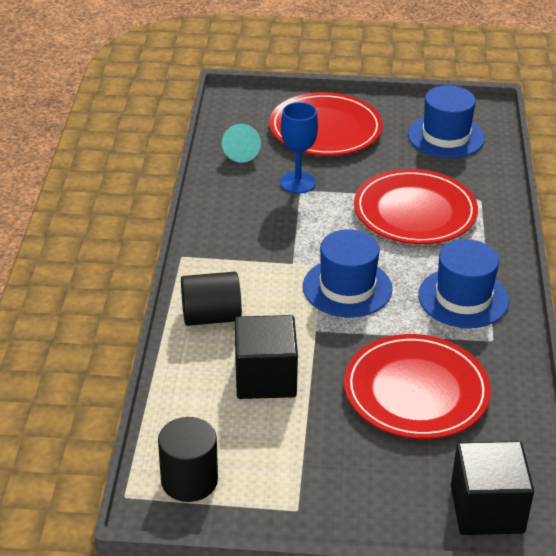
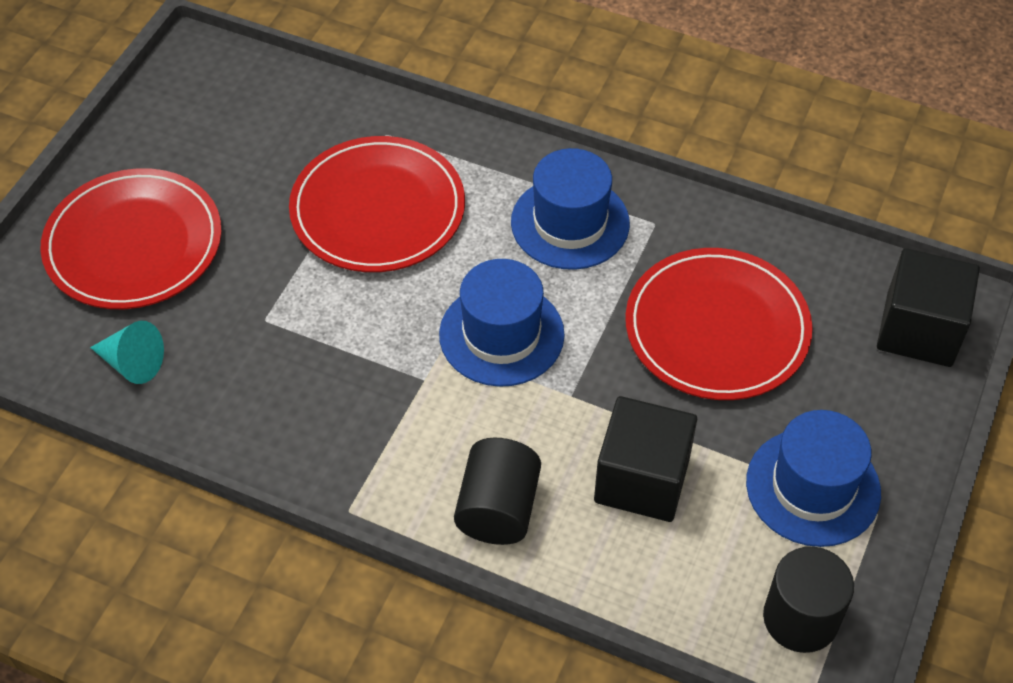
camera: 70 degrees left, 15 degrees up
(297, 183) = (246, 317): blue goblet -> none
(446, 136) = (230, 118): blue hat -> blue hat (813, 487)

